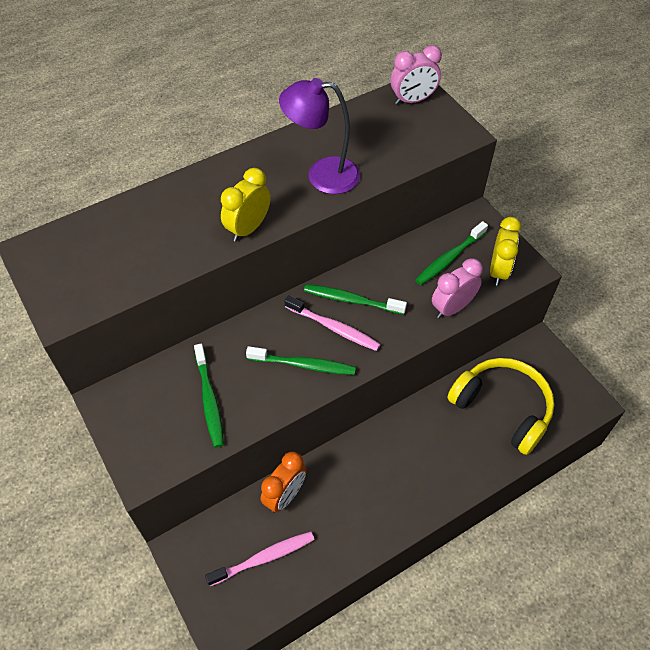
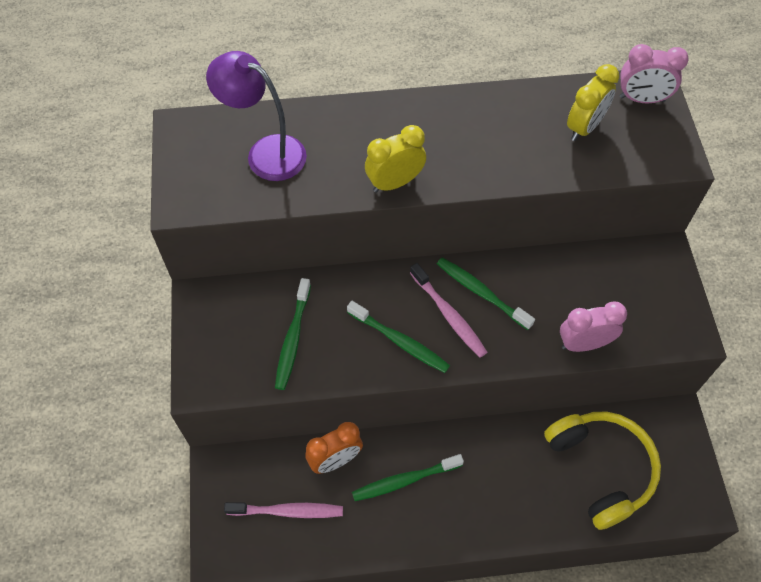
camera: 25 degrees right, 5 degrees up
(322, 175) = (498, 151): purple lamp -> purple lamp (265, 153)
(449, 258) = (609, 287): green toothbrush -> green toothbrush (404, 480)
(498, 271) = (657, 323): yellow clock -> yellow clock (584, 127)

